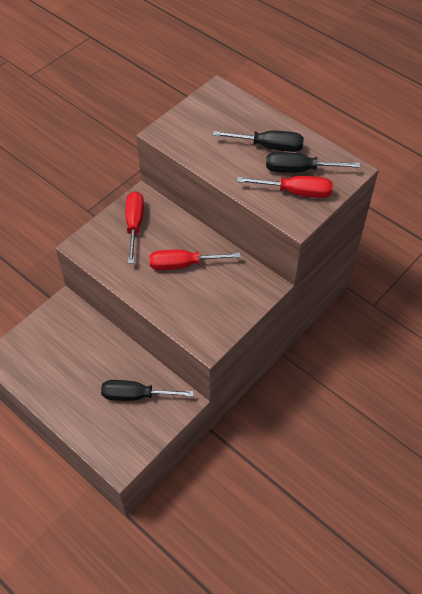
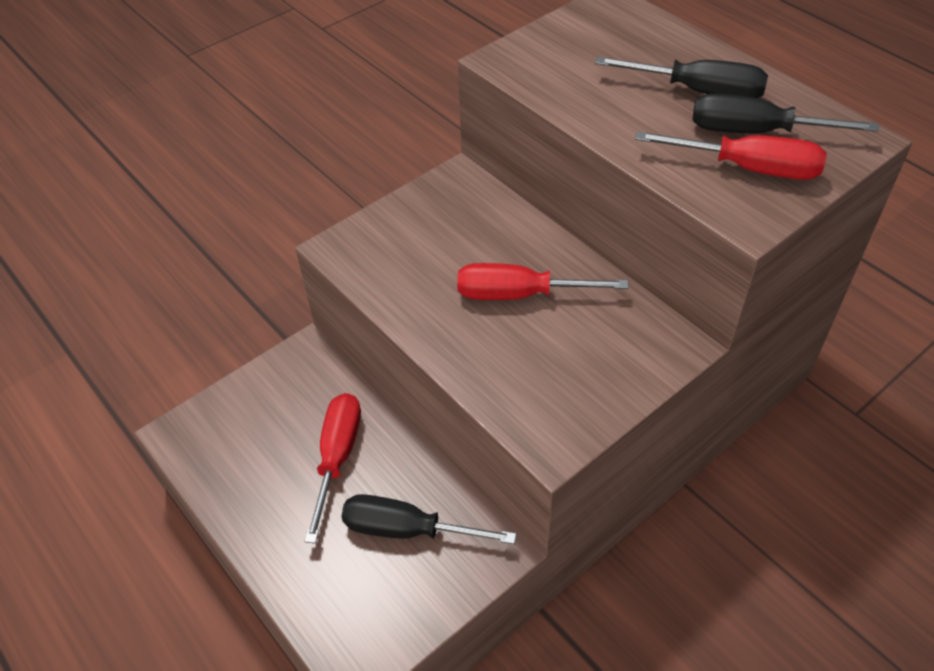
camera: 10 degrees right, 5 degrees down
(134, 225) = (440, 222): red screwdriver -> red screwdriver (337, 458)

